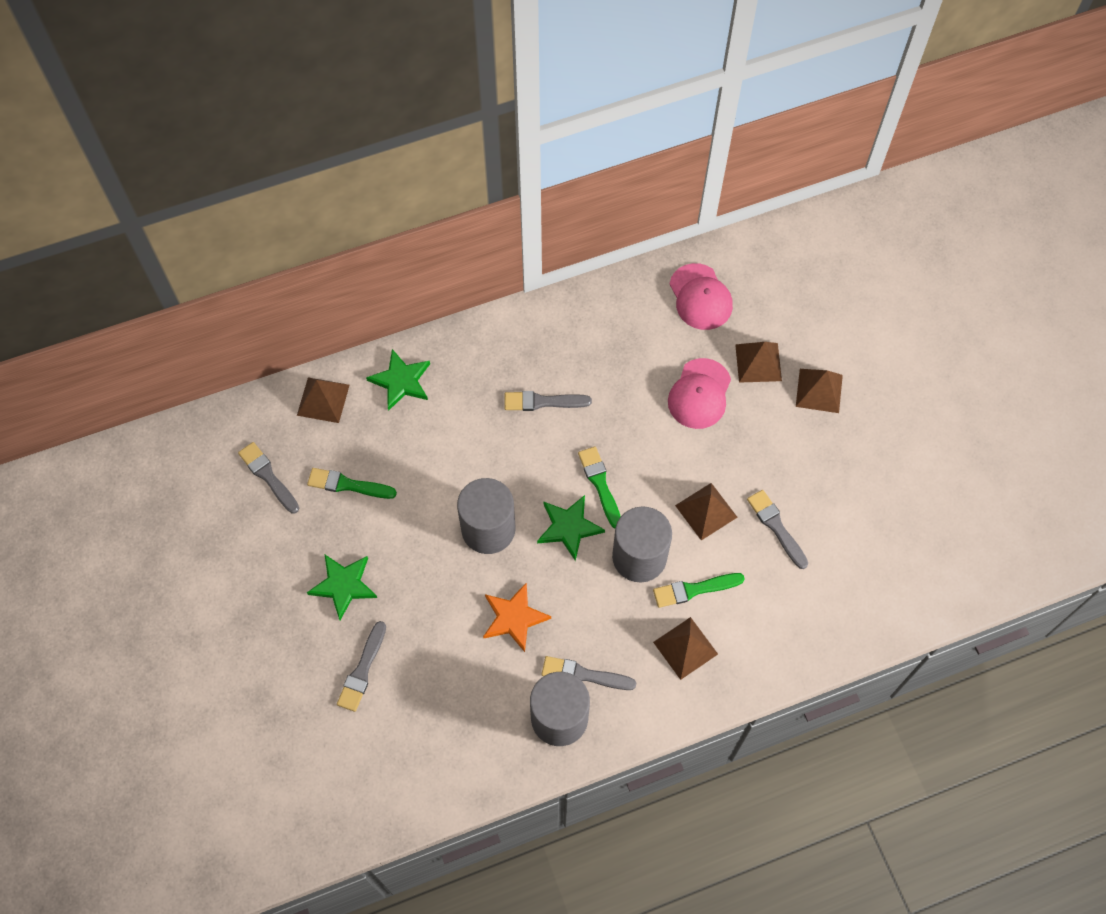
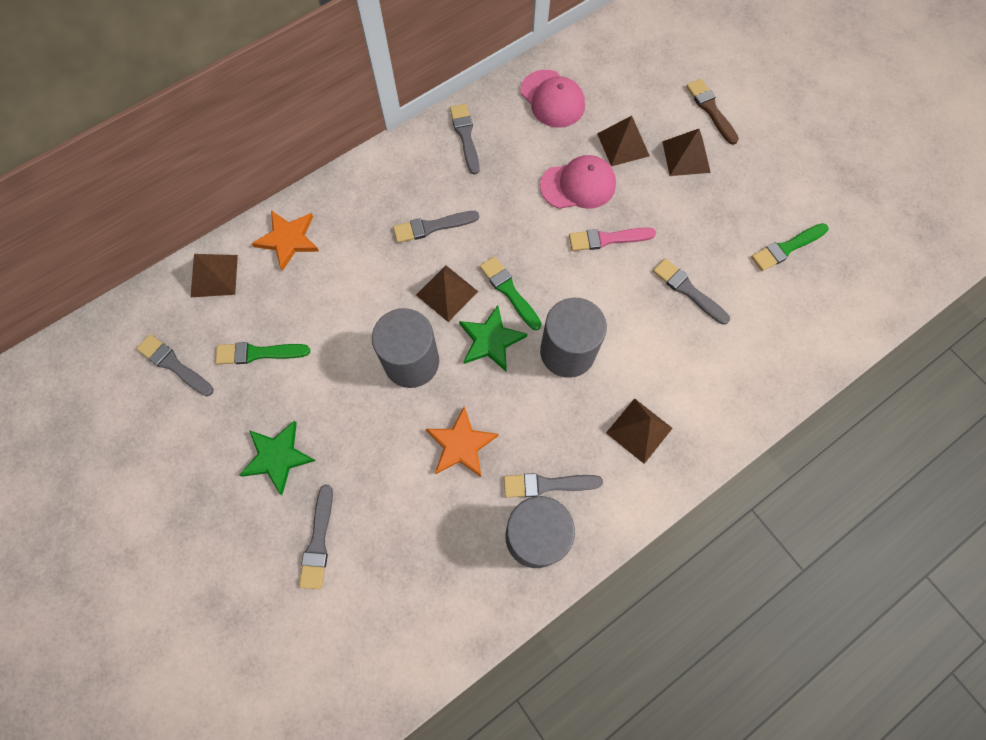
camera: 15 degrees left, 5 degrees up
(401, 381) = (288, 239): green star -> orange star
(601, 316) = (465, 136): none -> grey brush
(694, 589) = (630, 370): green brush -> green brush (787, 248)
(699, 394) = (578, 185): pink cap -> pink cap turned 105 degrees counterclockwise
(706, 511) = (618, 292): brown pyramid -> brown pyramid (447, 293)
(712, 456) = (607, 239): none -> pink brush
(861, 347) = (711, 110): none -> brown brush

